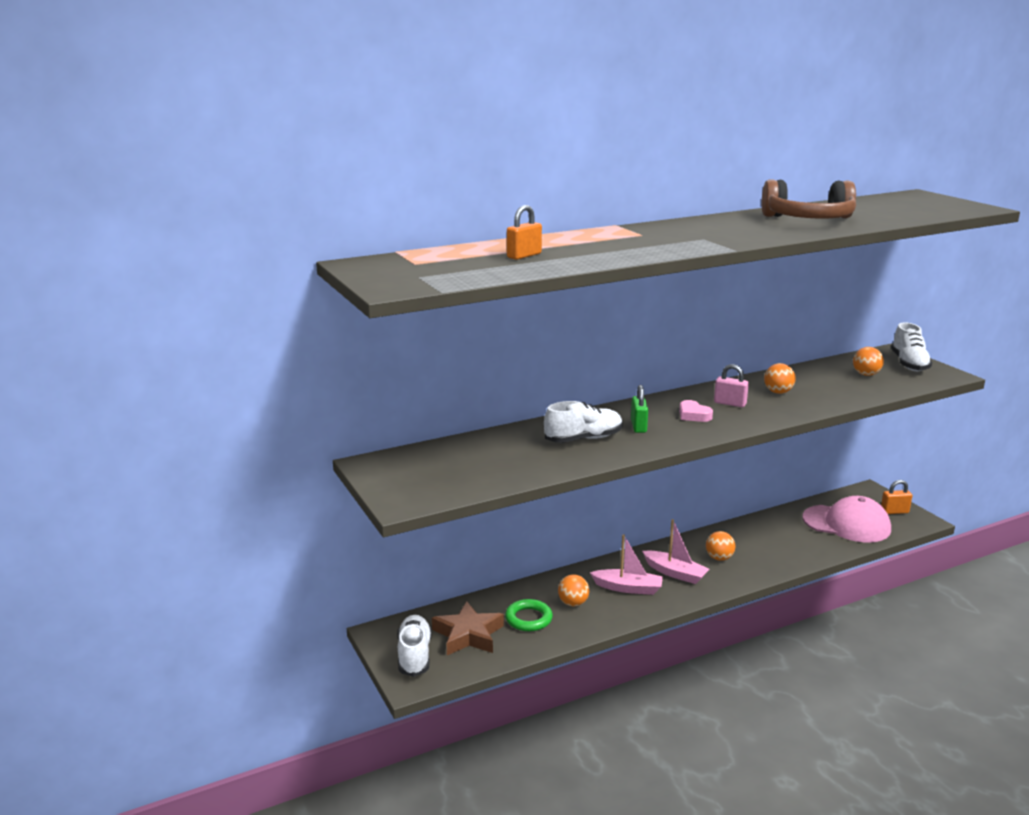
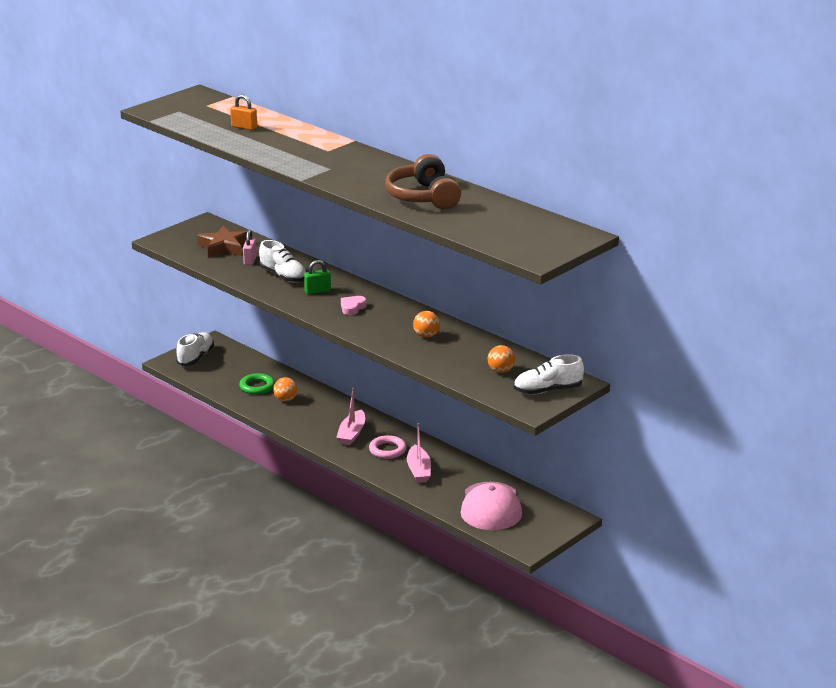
camera: 70 degrees right, 5 degrees up
(414, 655) = (195, 357): white shoe -> white shoe turned 45 degrees counterclockwise
(468, 635) = (227, 370): brown star -> brown star (224, 247)
(628, 588) = (318, 417): pink boat -> pink boat (419, 470)
(719, 558) = (387, 450): orange ball -> pink ring
(730, 403) = (387, 319): pink padlock -> pink padlock (250, 260)
(894, 511) = (535, 532): orange padlock -> none

